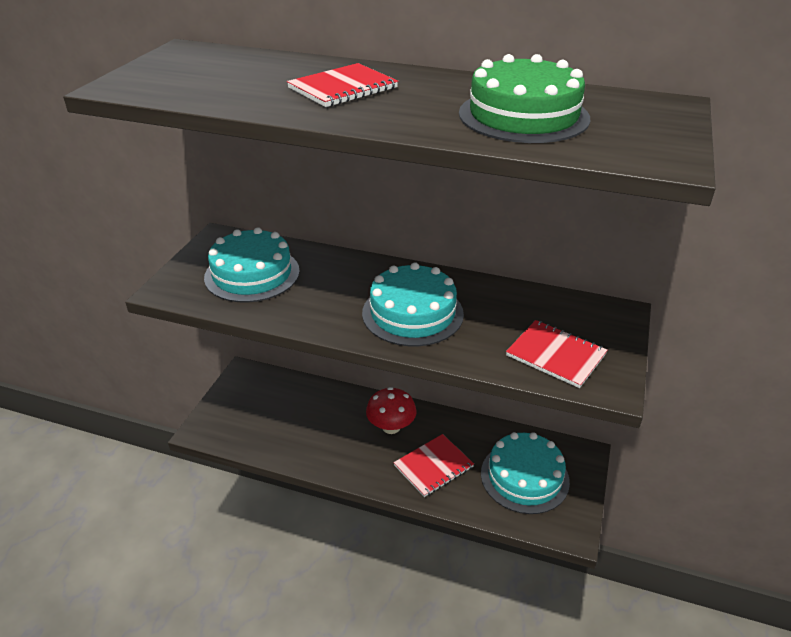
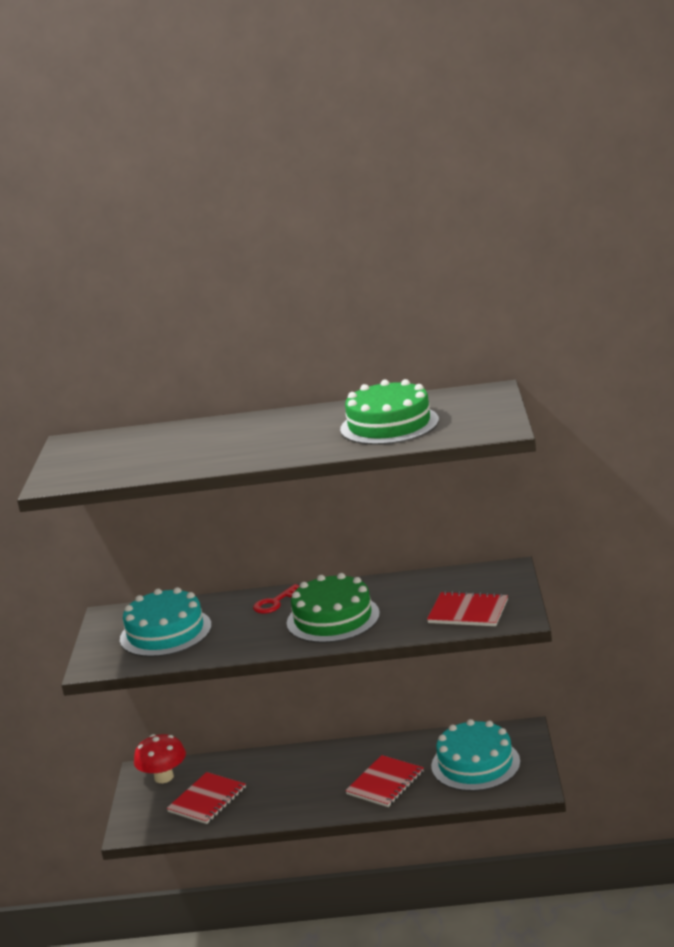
camera: 15 degrees left, 15 degrees down
(343, 88) = (238, 439): red notebook -> red notebook (207, 800)
(368, 274) = (275, 603): none -> red key
(391, 427) = (327, 767): red mushroom -> red mushroom (164, 777)
(412, 313) = (333, 618): turquoise cake -> green cake

